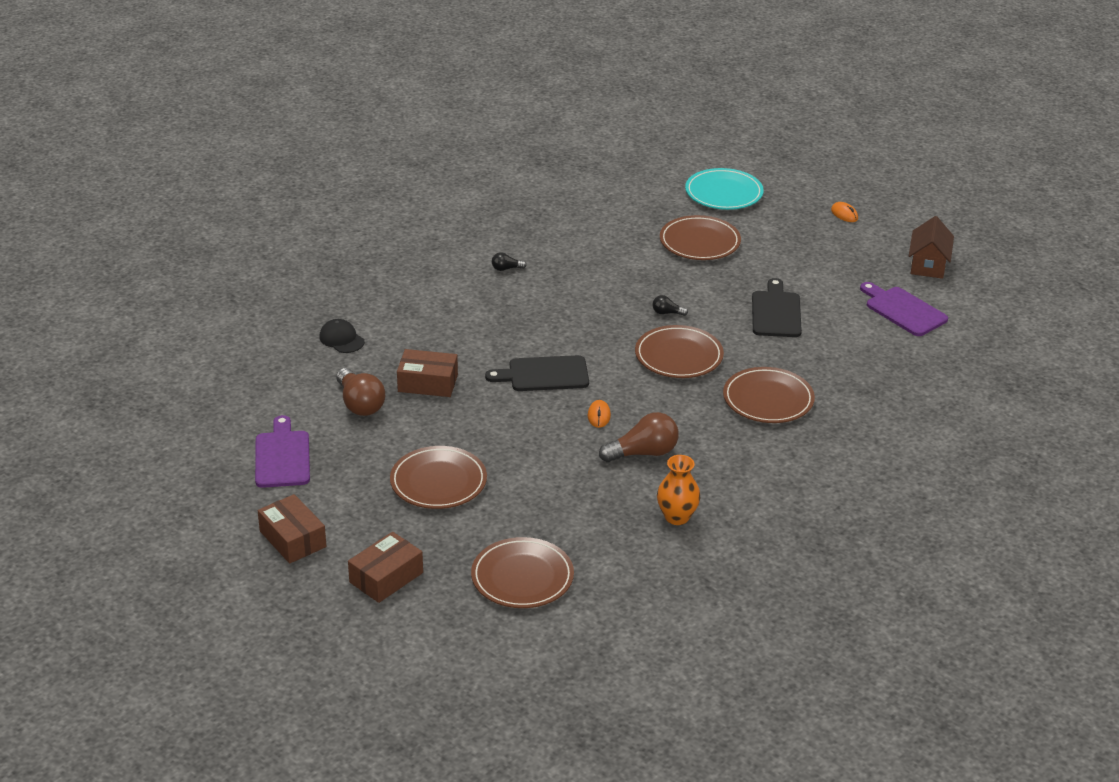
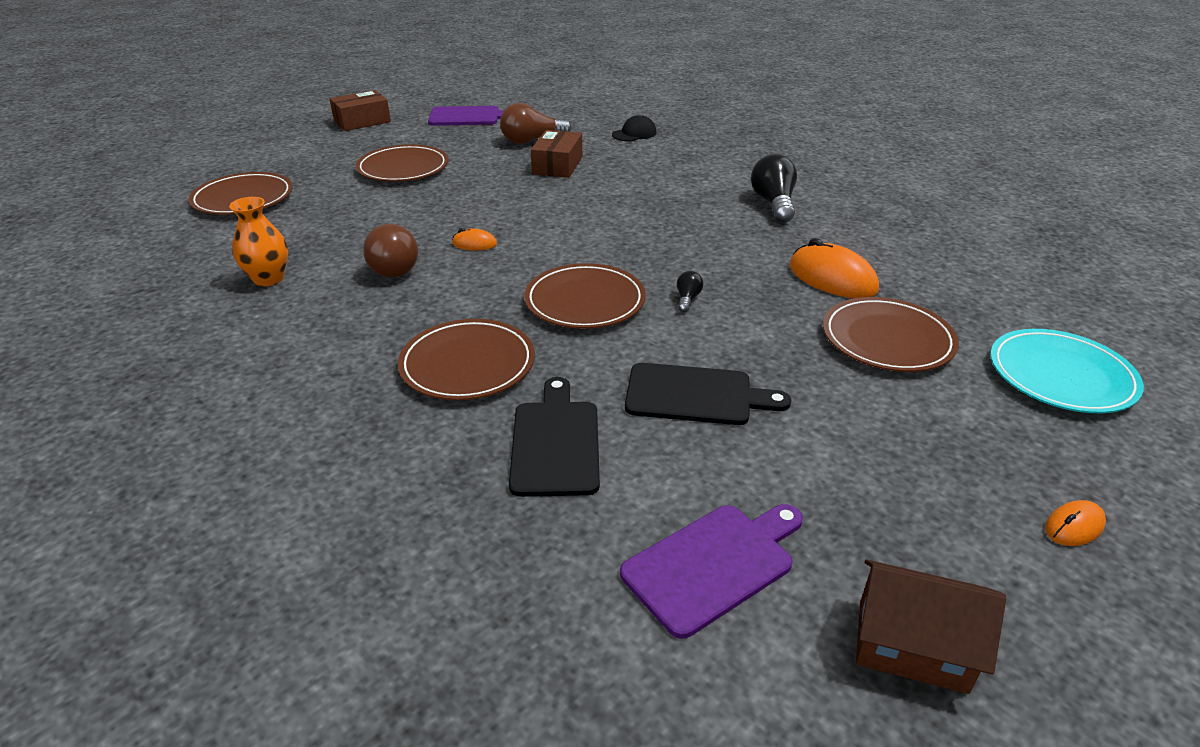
camera: 95 degrees right, 0 degrees up
(386, 577) = (290, 149): brown box -> none
(506, 269) = (773, 204): black light bulb -> black light bulb, size x2.06
(544, 374) = (560, 218): black cutting board -> black cutting board (555, 443)
(626, 253) = (832, 278): none -> orange mouse

